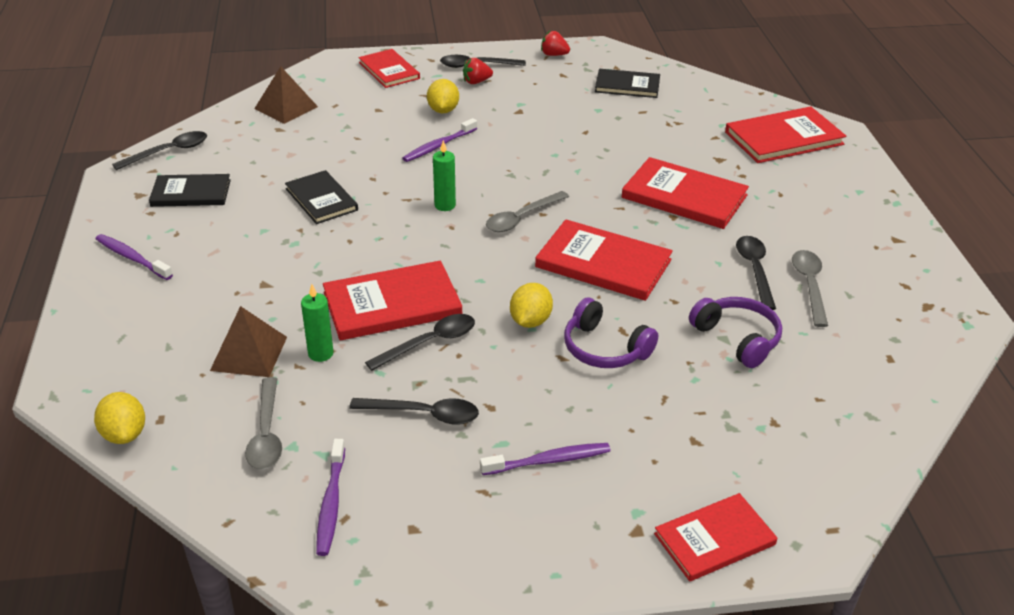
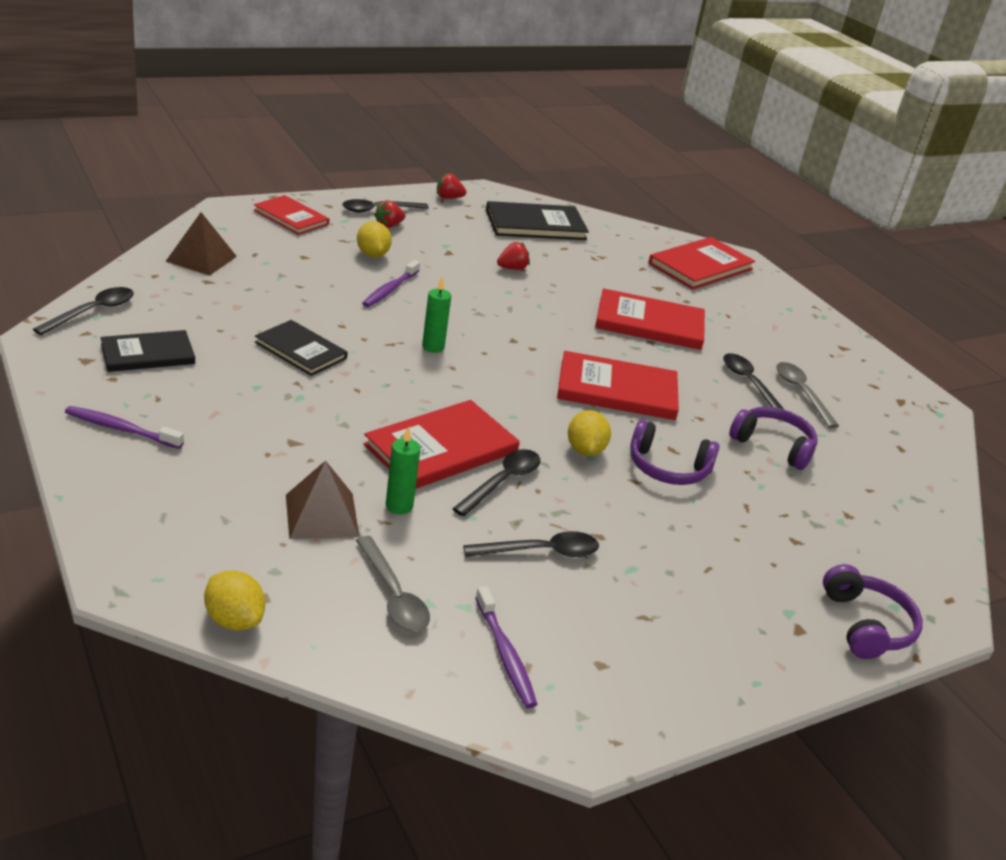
camera: 25 degrees left, 5 degrees down
(522, 218) = (515, 353): grey spoon -> none
(548, 460) = (683, 578): purple toothbrush -> none
(573, 130) = (512, 268): none -> red strawberry
(627, 86) = (535, 225): black book -> black book, size x1.51
(714, 539) = (866, 625): red book -> purple headphones

